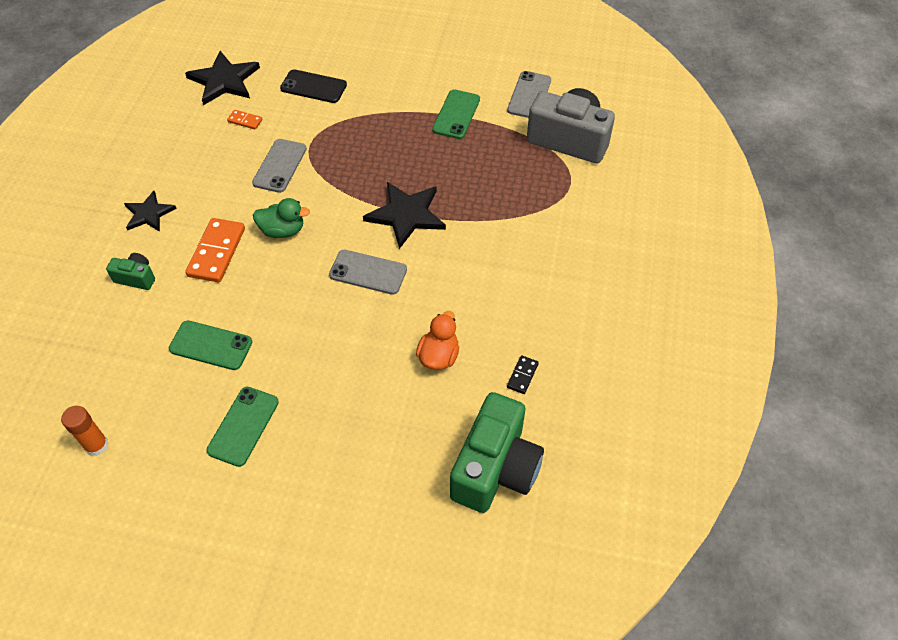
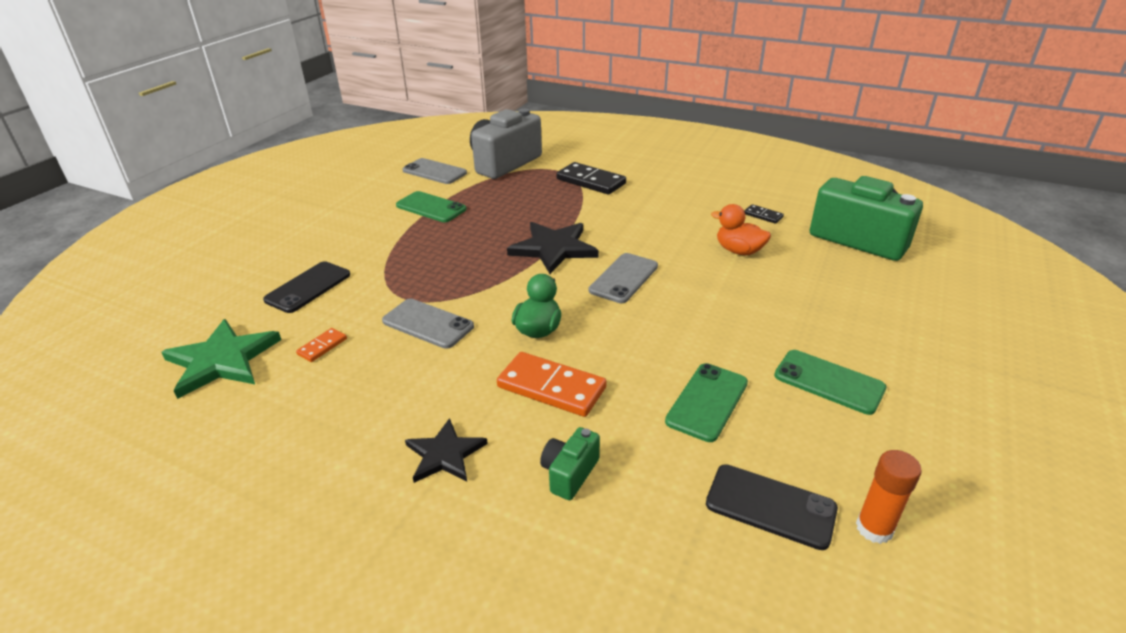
camera: 75 degrees left, 20 degrees down
(113, 387) = (770, 506): none -> black phone
(224, 80) = (222, 360): black star -> green star
(552, 217) = (591, 181): none -> black domino

